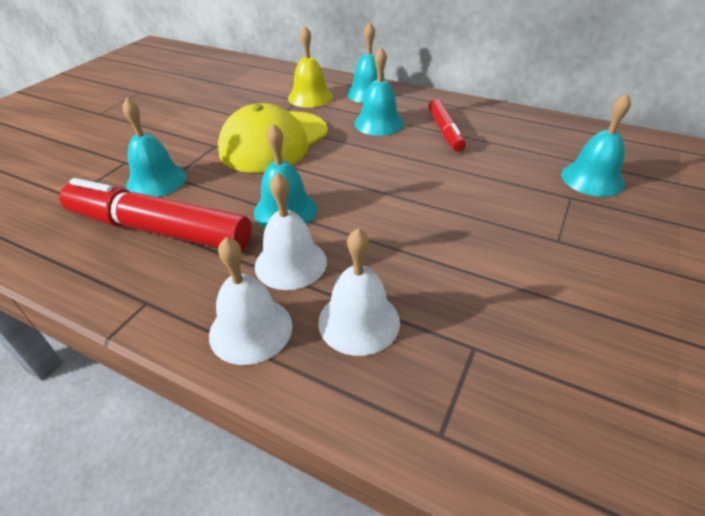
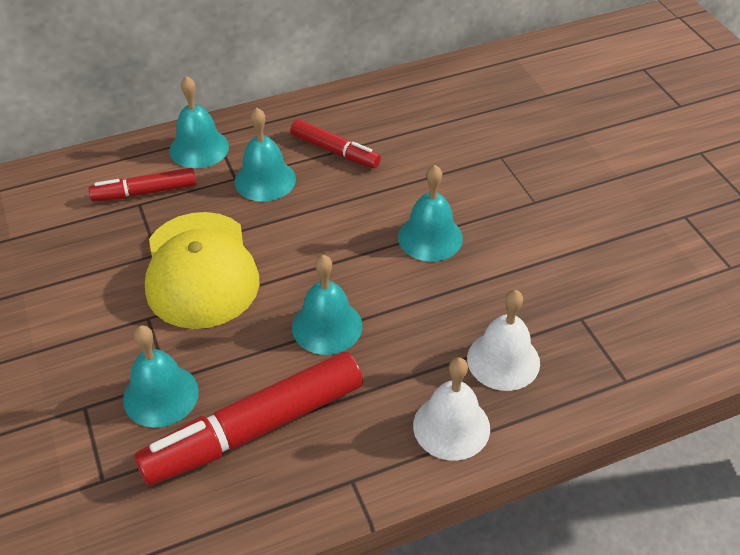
camera: 50 degrees left, 5 degrees up
(290, 263) = (401, 362): white bell -> none
(310, 97) = (145, 192): yellow bell -> red marker
(592, 179) = (494, 128): turquoise bell -> turquoise bell (430, 237)

